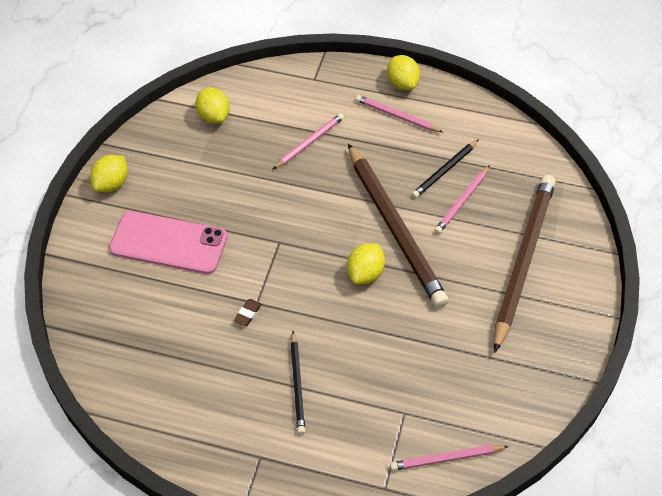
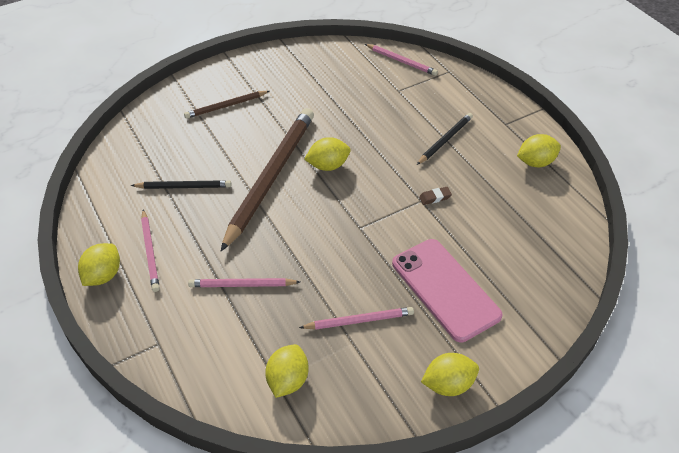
camera: 135 degrees left, 5 degrees down
(192, 427) = (535, 162): none -> yellow lemon
(462, 201) = (205, 160): pink pencil -> pink pencil (359, 320)
(522, 261) = (226, 106): brown pencil -> brown pencil, size x0.48

